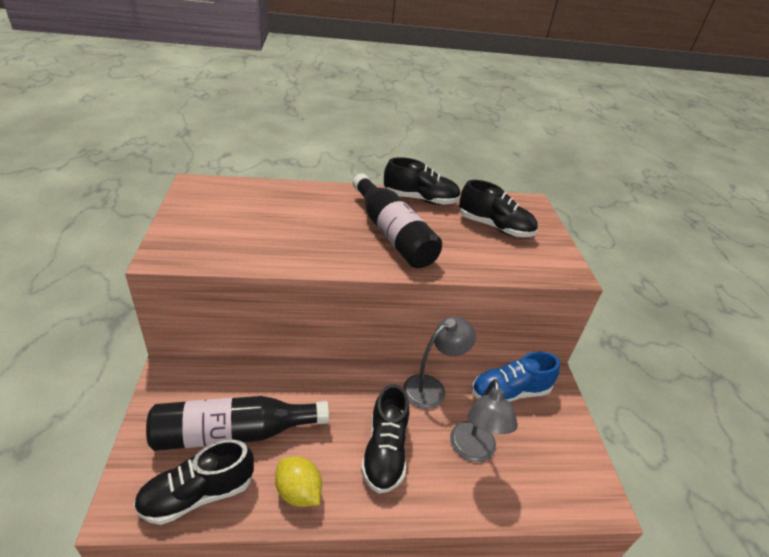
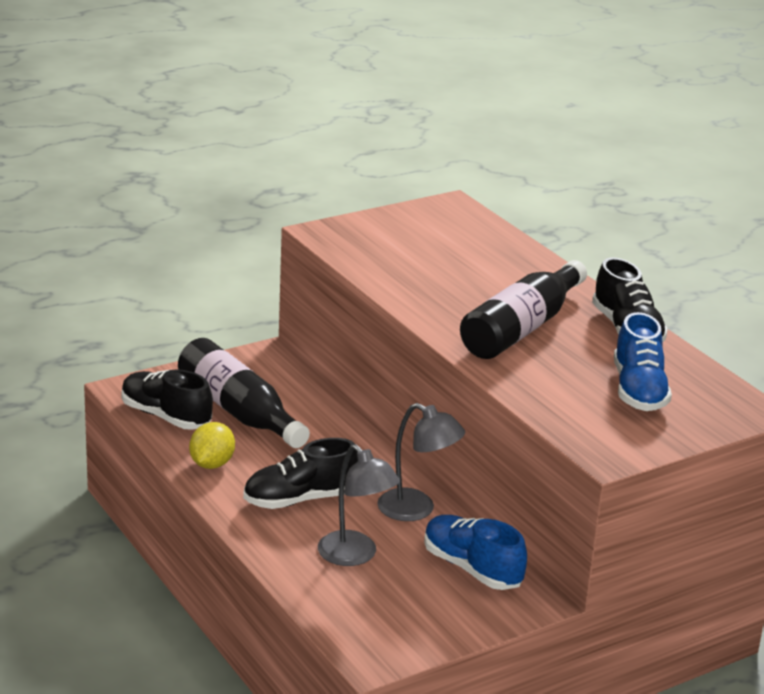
camera: 65 degrees right, 10 degrees down
(473, 451) = (355, 556): grey lamp -> grey lamp turned 105 degrees counterclockwise
(494, 227) = (638, 390): black shoe -> blue shoe

